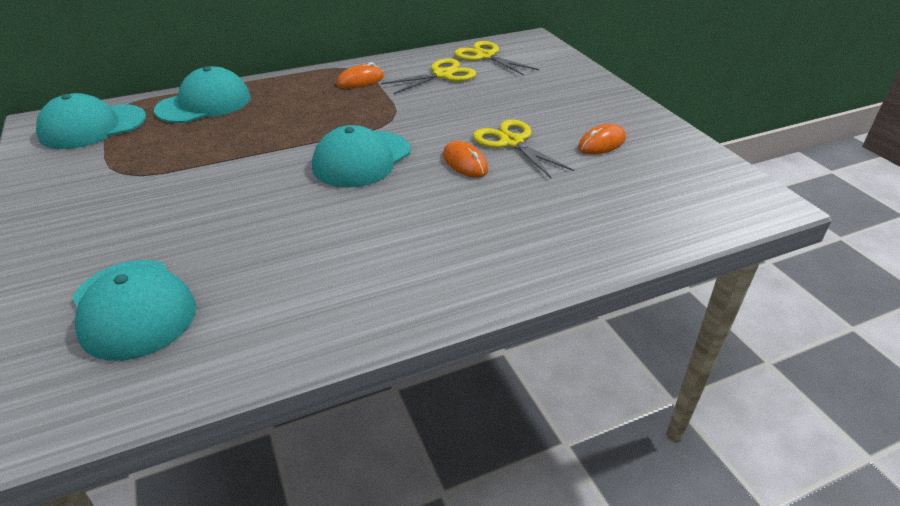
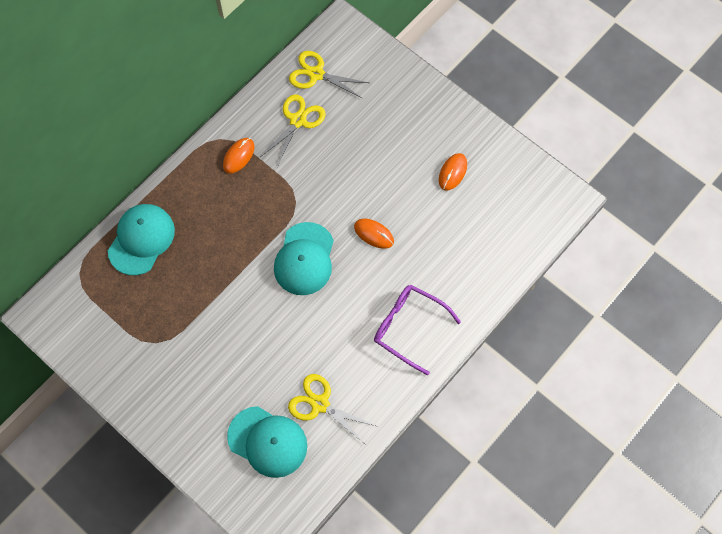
camera: 25 degrees left, 30 degrees up
(93, 127) = (84, 303): turquoise cap -> none
(449, 255) = (409, 328): none -> purple glasses
(512, 142) = (393, 196): yellow scissors -> yellow scissors (320, 404)

